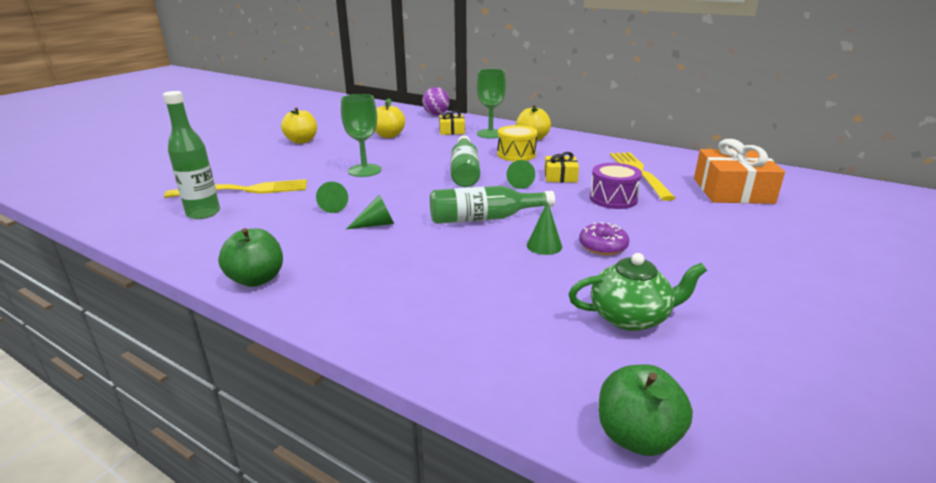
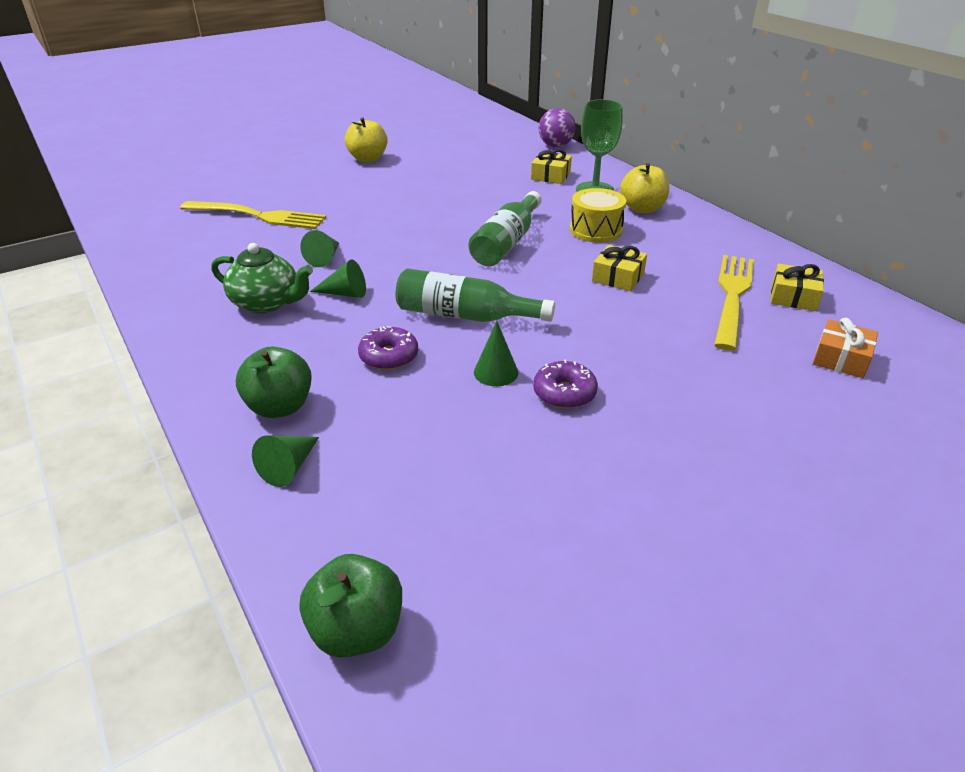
camera: 25 degrees right, 10 degrees up
(203, 213) = (199, 237): green bottle -> none
(257, 279) = (182, 330): green apple -> green apple (280, 407)
(364, 170) = (397, 216): green goblet -> none
(389, 135) = (469, 169): yellow apple -> none
(456, 255) = (389, 356): none -> purple donut
(519, 183) = (556, 274): green cone -> green cone (289, 467)
(613, 199) = (652, 328): purple drum -> none
(631, 317) = (497, 496): green teapot -> green teapot (267, 303)
(672, 166) = (793, 297): none -> yellow gift
(732, 191) = (841, 358): orange gift -> orange gift, size x0.53

